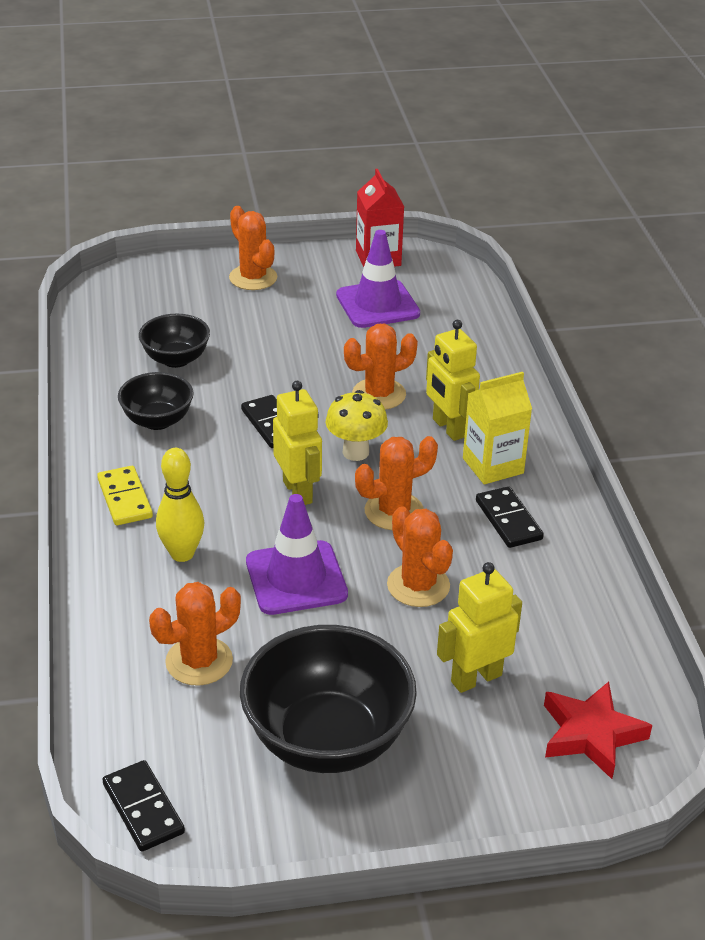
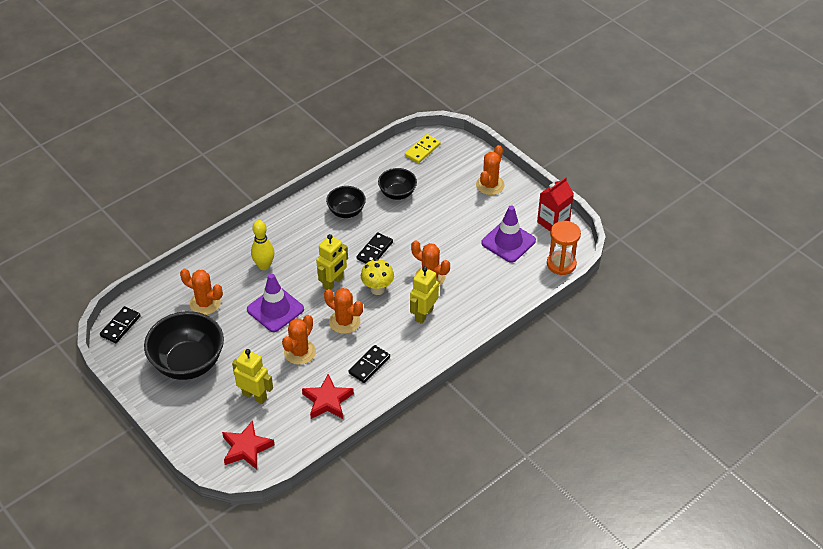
camera: 60 degrees right, 10 degrees up
(124, 498) = (285, 229): yellow domino -> yellow domino (422, 150)
(460, 281) = (561, 264): none -> orange hourglass
(493, 466) = (407, 343): yellow carton -> none
(550, 594) = (327, 401): none -> red star

